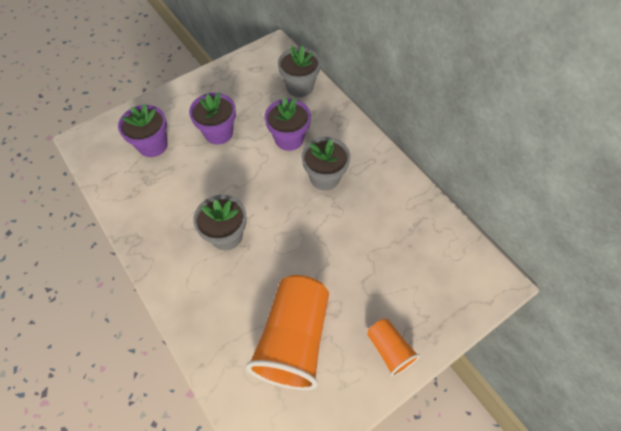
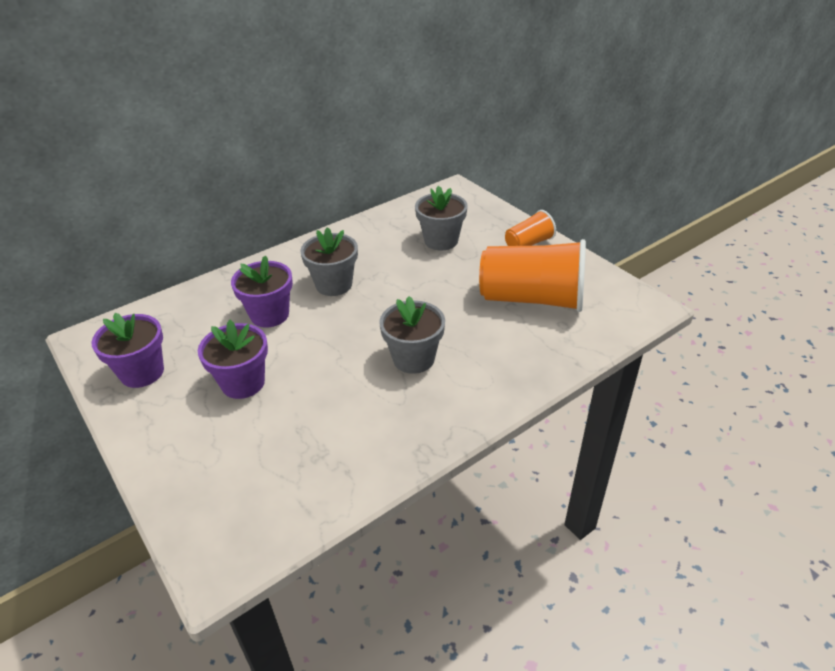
camera: 90 degrees left, 20 degrees down
(153, 145) = (250, 458): purple flower pot -> purple flower pot (142, 372)
(300, 87) = (180, 309): grey flower pot -> grey flower pot (441, 241)

